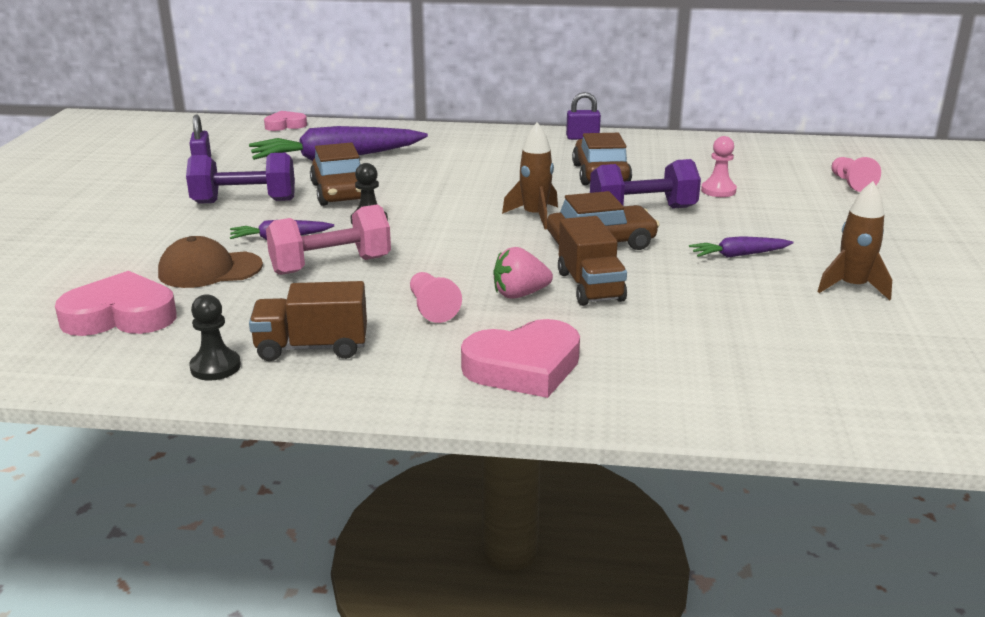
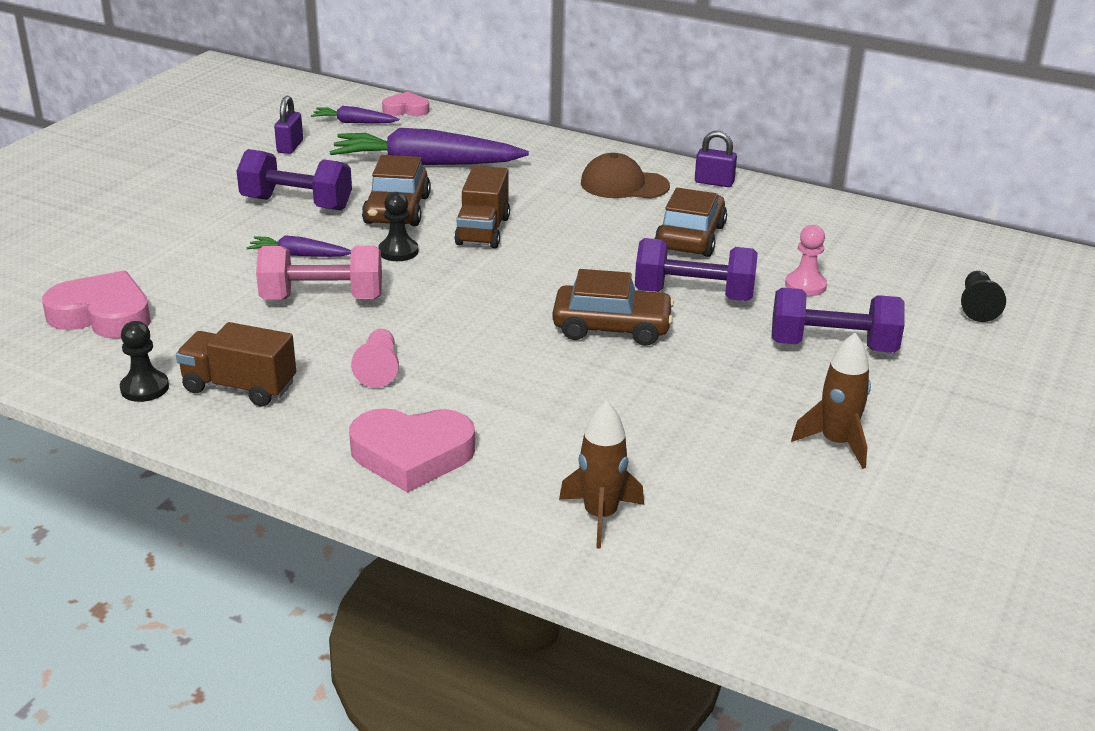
camera: 20 degrees right, 5 degrees up
(210, 270) = (210, 280): brown cap -> brown cap (624, 185)
(520, 294) = (475, 372): pink strawberry -> none
(535, 216) = (570, 279): brown rocket -> brown rocket (600, 516)
(590, 286) = (554, 379): brown truck -> brown truck (483, 231)
(739, 255) = (747, 375): purple carrot -> purple carrot (354, 122)
(779, 225) = (832, 346): none -> purple dumbbell
(851, 183) = (977, 307): pink pawn -> black pawn

